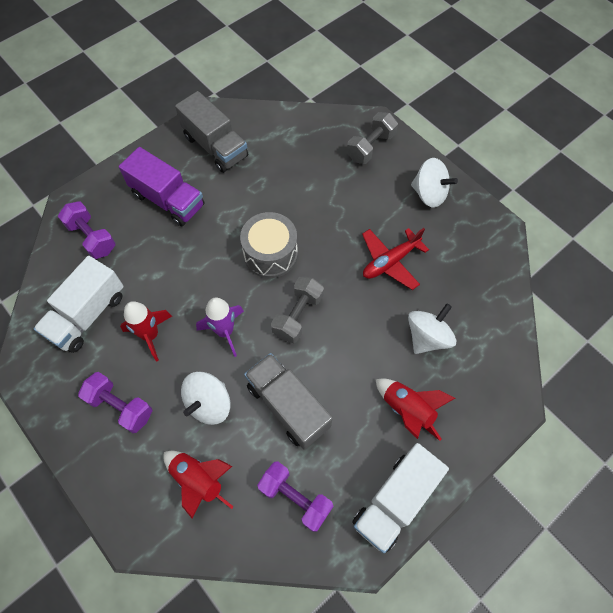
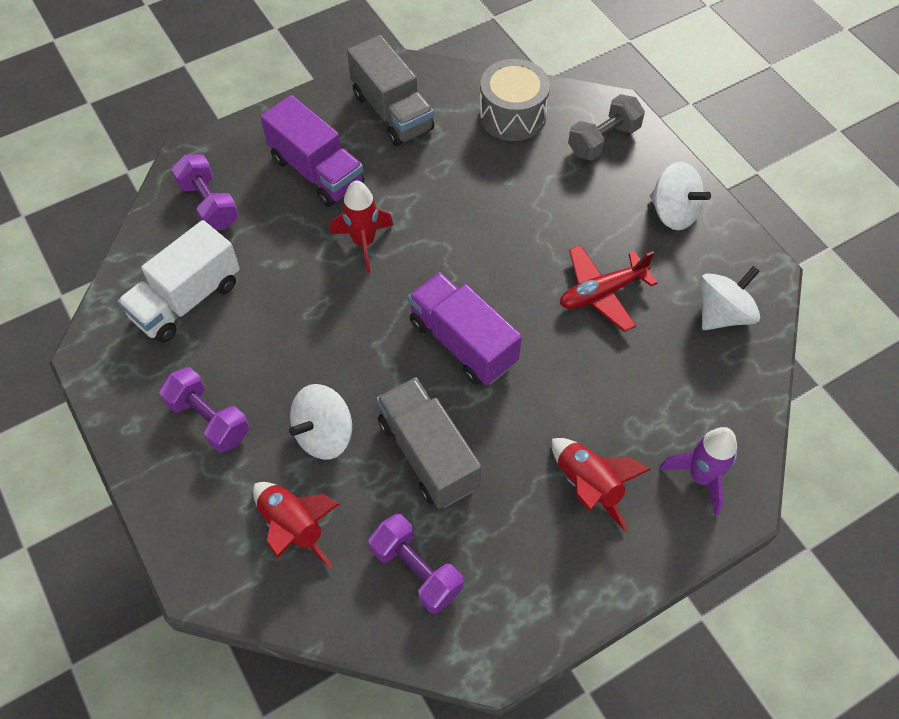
camera: 10 degrees right, 5 degrees down
(150, 335) = (263, 337): red rocket -> red rocket (364, 243)
(225, 331) = (361, 348): purple rocket -> purple rocket (700, 477)
(270, 254) = (440, 259): grey drum -> grey drum (512, 115)
(298, 315) = (462, 342): grey dumbbell -> purple truck
(395, 501) = (549, 597): white truck -> none
(427, 337) = (634, 397): white spinning top -> white spinning top (722, 314)

